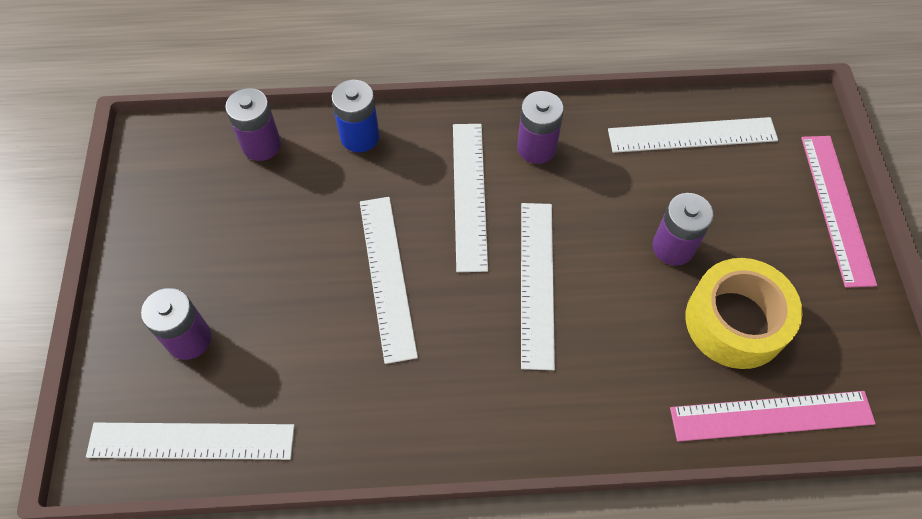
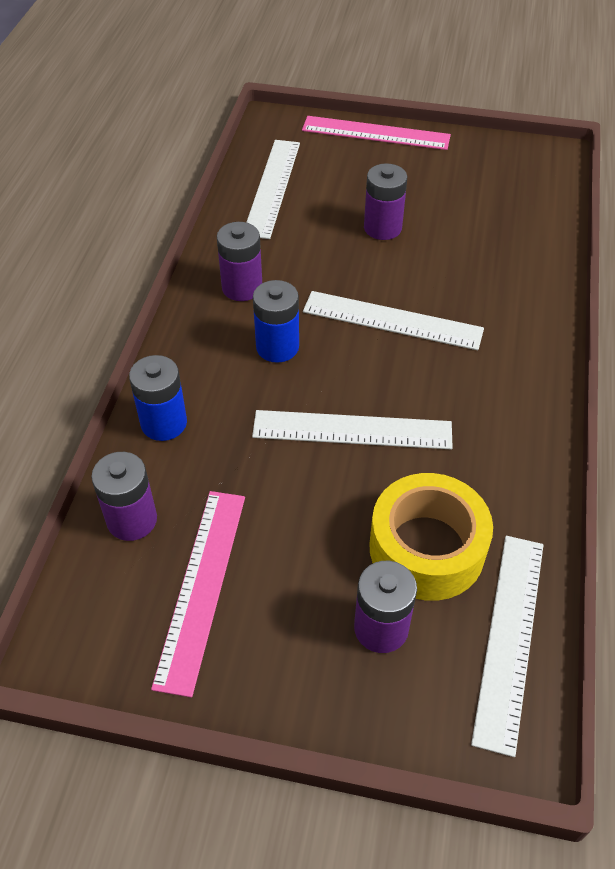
camera: 75 degrees left, 10 degrees down
(470, 194) = (277, 347): white ruler -> blue battery
(735, 321) = (462, 212): yellow tape -> yellow tape (427, 548)
(771, 415) = (546, 216): pink ruler -> pink ruler (201, 586)

